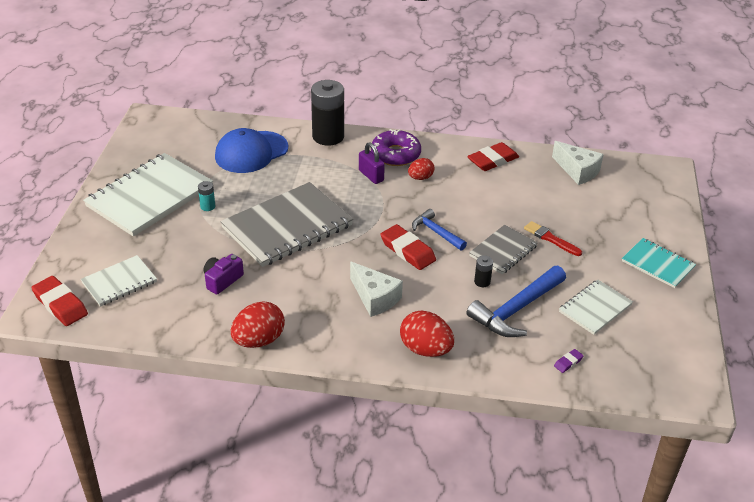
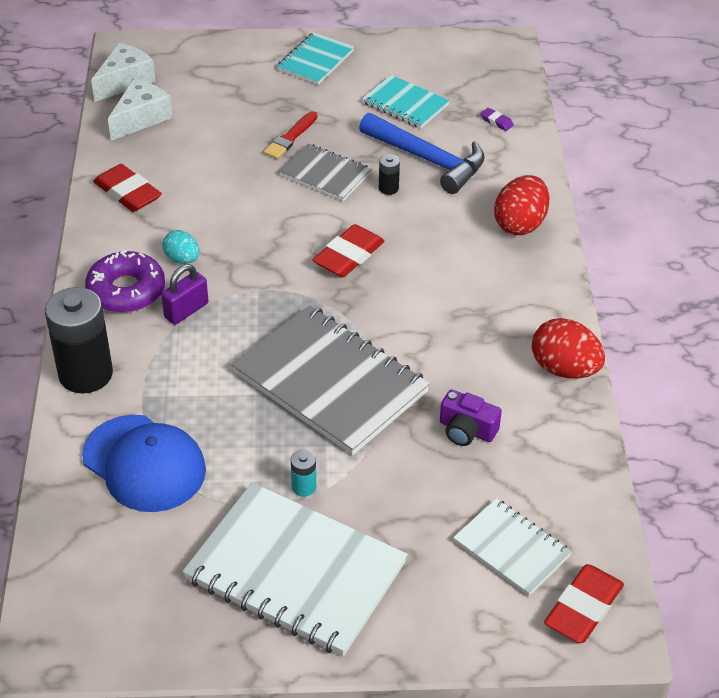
camera: 100 degrees left, 5 degrees up
(375, 298) = (449, 275): white cheese -> white cheese (125, 81)
(420, 178) = (182, 259): red egg -> turquoise egg
(436, 232) = (303, 233): blue hammer -> none
(595, 308) = (405, 104): white notebook -> turquoise notebook

